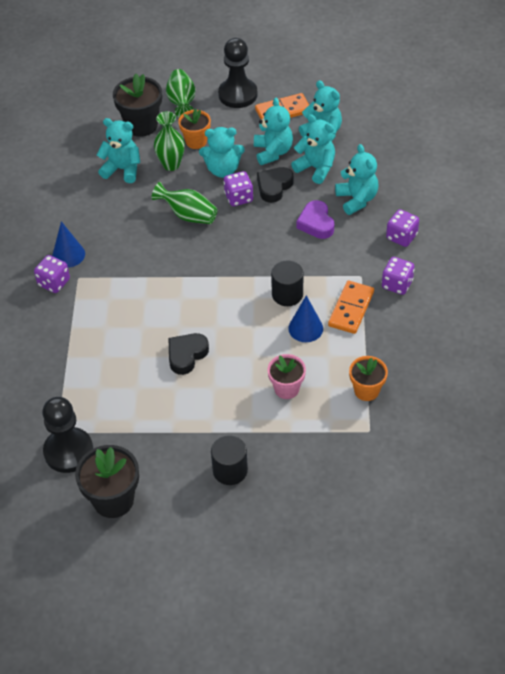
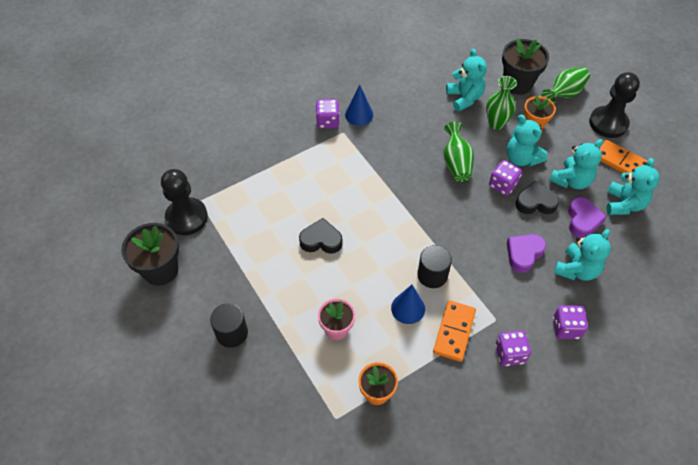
camera: 55 degrees right, 5 degrees up
(316, 168) = (582, 220): turquoise teddy bear -> purple heart
(351, 309) = (454, 332): orange domino -> orange domino turned 60 degrees counterclockwise

